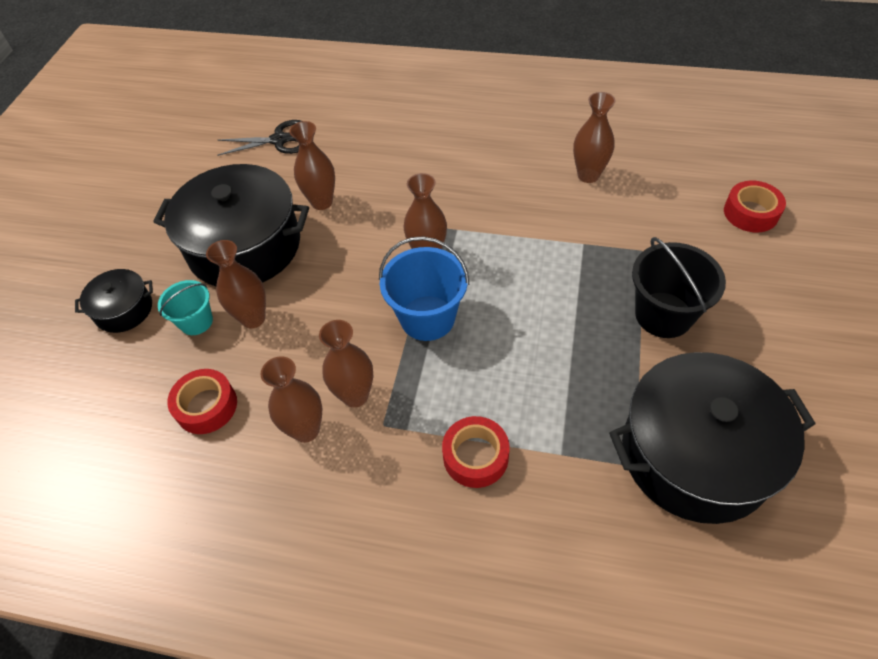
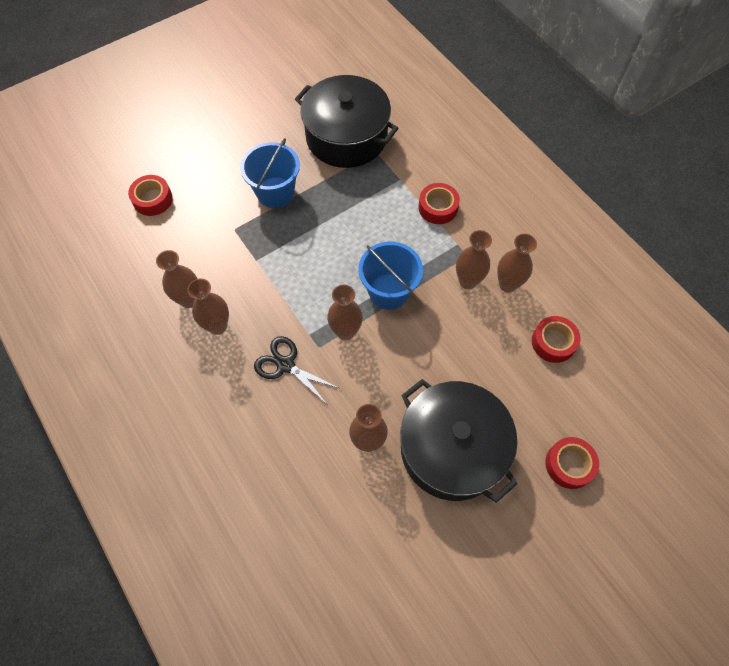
camera: 140 degrees left, 10 degrees up
(124, 309) = (569, 464): black pot -> red tape
(196, 321) = (525, 409): turquoise bucket -> none
(253, 318) = (487, 380): brown vase -> brown vase (217, 326)
(279, 140) = (340, 550): black scissors -> black scissors (285, 365)
(663, 315) = (275, 192): black bucket -> blue bucket

